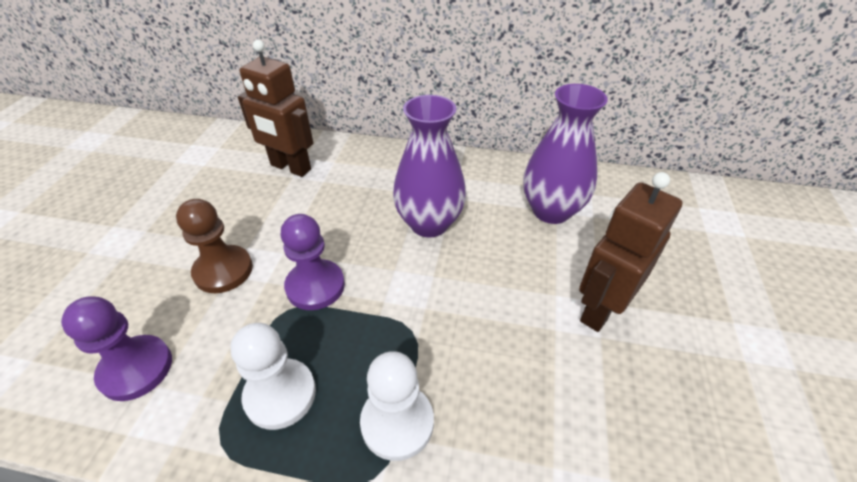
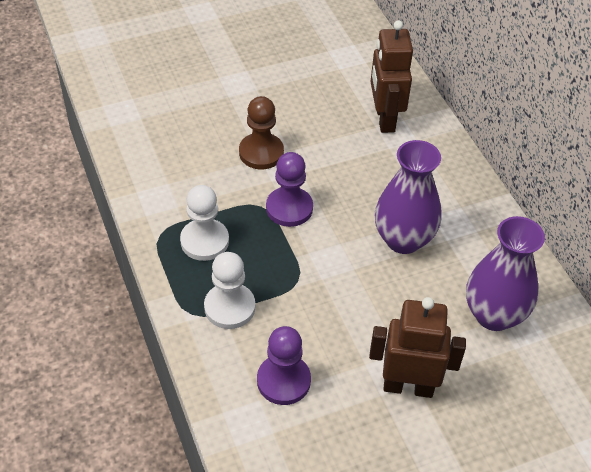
camera: 55 degrees right, 5 degrees up
(136, 369) = (170, 165): purple pawn -> purple pawn (283, 381)

